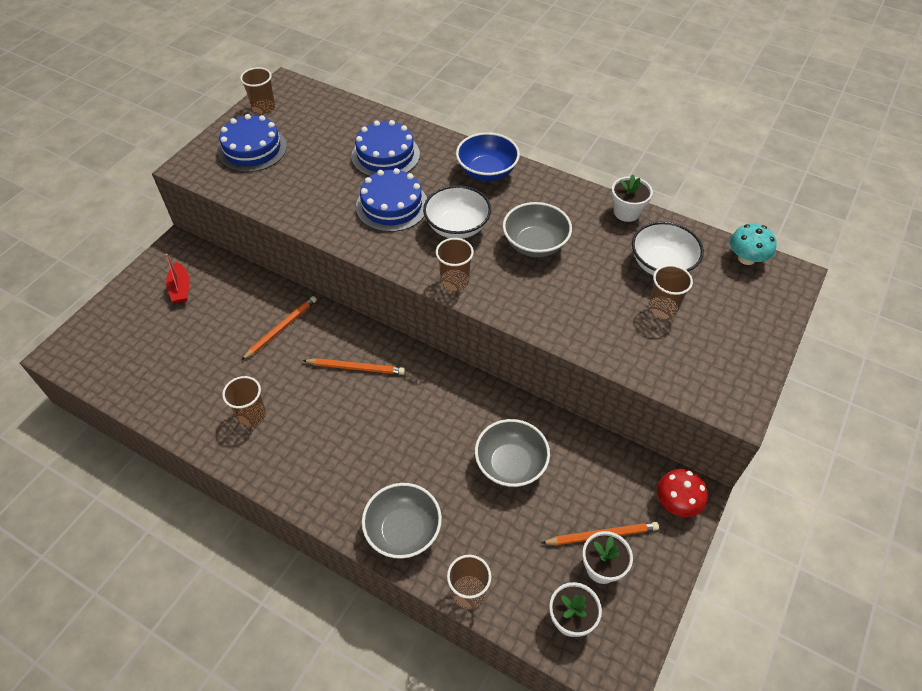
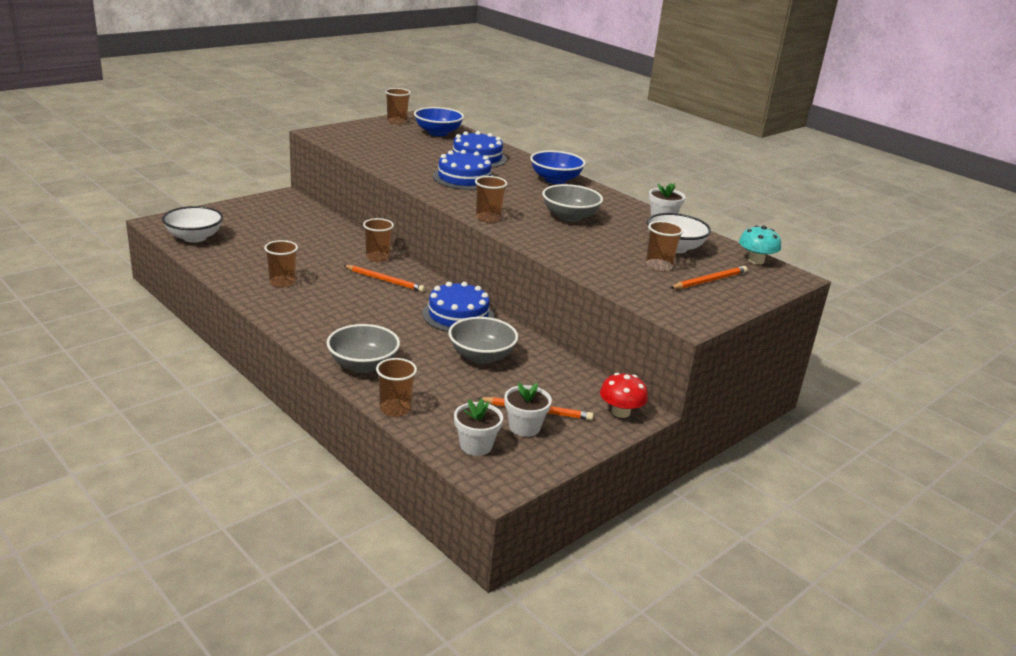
camera: 15 degrees right, 25 degrees down
(181, 288) = (273, 214): red boat -> none
(252, 149) = (373, 135): blue cake -> blue cake (458, 315)
(281, 328) = (338, 249): orange pencil -> orange pencil (709, 281)
(320, 116) = (438, 133): none -> blue bowl
(330, 328) = (377, 257): none -> brown cup
(457, 227) = (510, 197): white bowl -> white bowl (194, 237)

